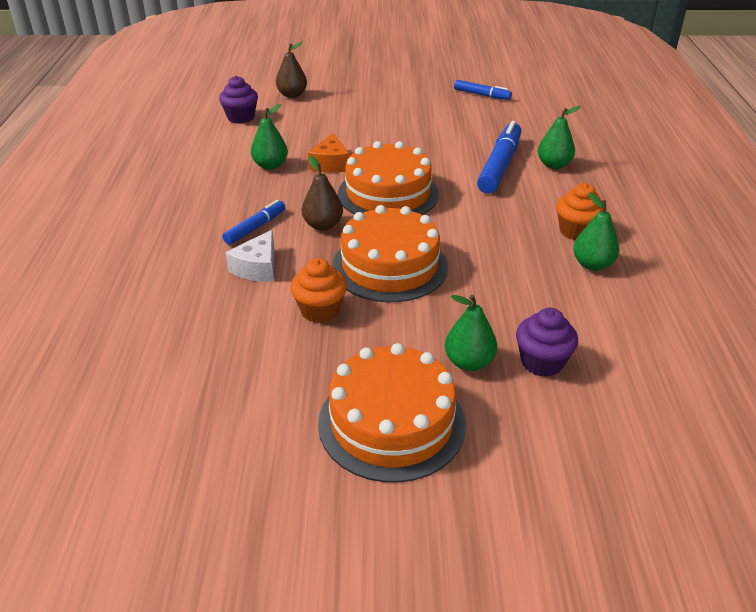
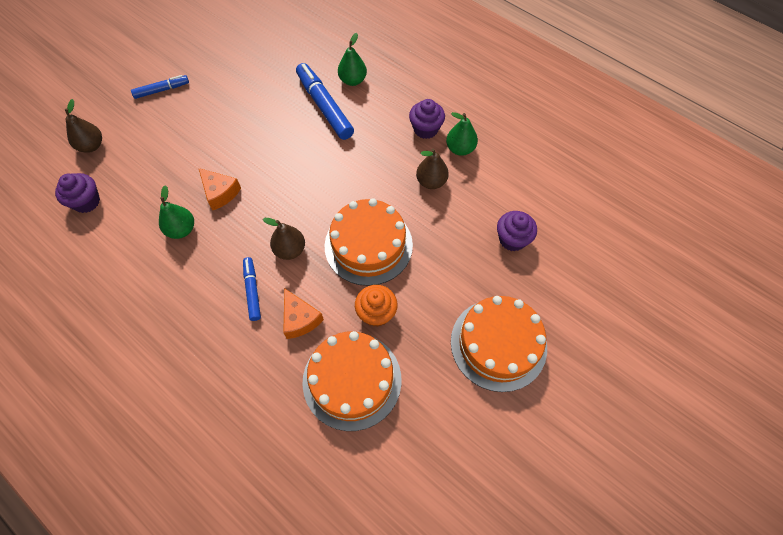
camera: 50 degrees left, 25 degrees up
(257, 268) = (300, 319): white cheese -> orange cheese
(388, 194) = (292, 188): orange cake -> orange cake (352, 380)
(469, 362) = (484, 272): green pear -> none
(482, 95) = (230, 42): blue marker -> blue marker (162, 90)
(521, 266) = (431, 182): none -> brown pear
(576, 231) = (425, 129): orange cupcake -> purple cupcake

